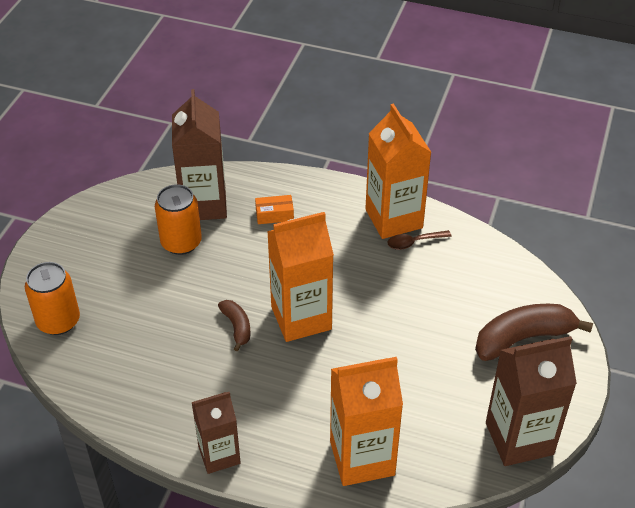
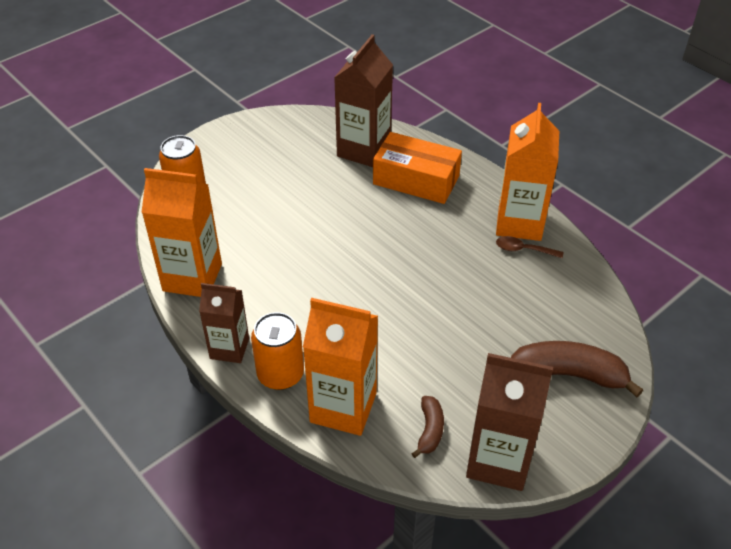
camera: 30 degrees right, 0 degrees up
(181, 242) = (323, 172): orange can -> orange can (280, 374)
(237, 327) = (318, 255): brown banana -> brown banana (429, 430)
(274, 215) = (416, 180): orange box -> orange box, size x2.19
(301, 318) = (377, 270): orange carton -> orange carton (192, 277)

